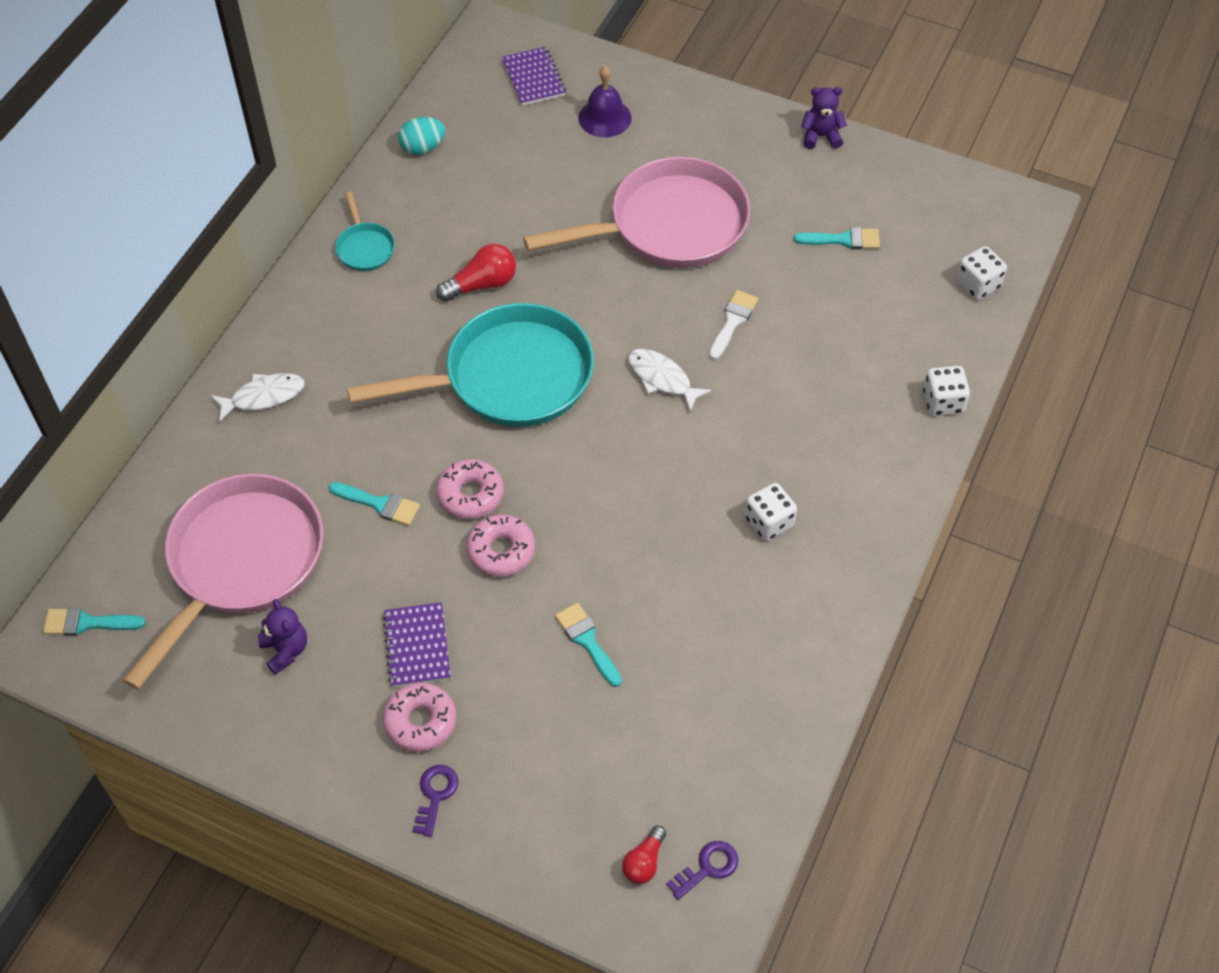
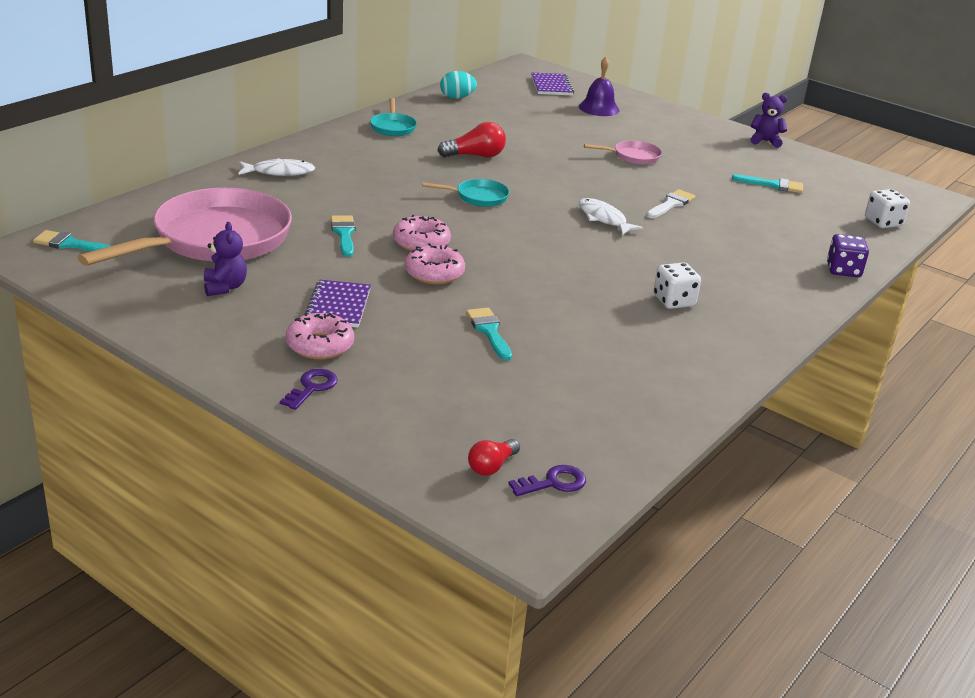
camera: 10 degrees right, 25 degrees down
(380, 504) = (344, 234): turquoise brush -> turquoise brush turned 135 degrees counterclockwise
(509, 377) = (478, 197): turquoise pan -> turquoise pan, size x0.43
(669, 225) = (633, 157): pink pan -> pink pan, size x0.43
(943, 402) = (843, 270): white dice -> purple dice

